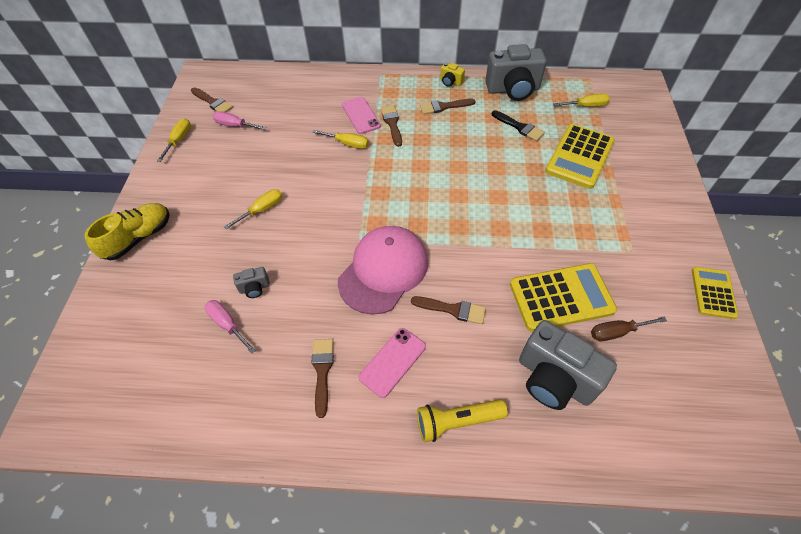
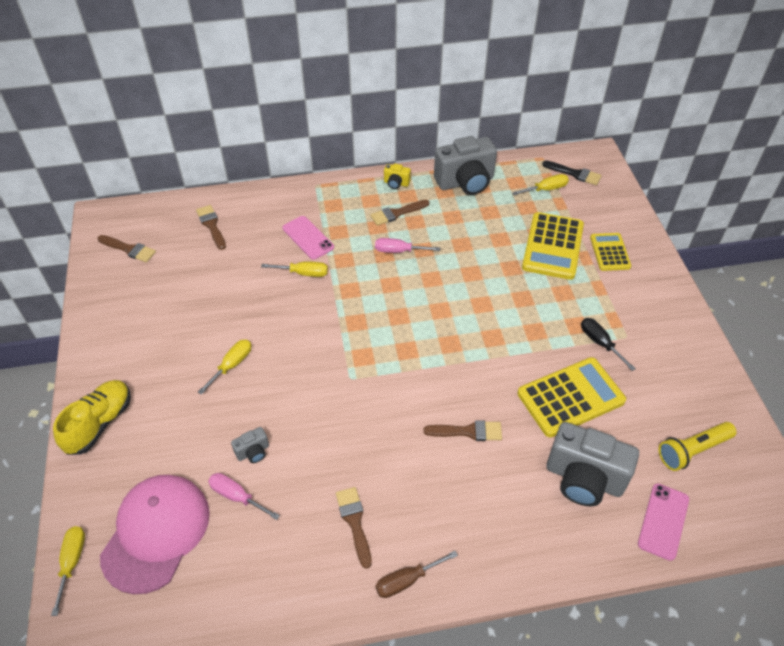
camera: 15 degrees left, 5 degrees down
(179, 140) = (105, 302): yellow screwdriver -> yellow screwdriver (72, 562)
(235, 125) = (166, 273): pink screwdriver -> pink screwdriver (399, 251)
(383, 271) = (386, 406): pink cap -> pink cap (156, 533)
(392, 123) = (346, 242): brown brush -> brown brush (211, 225)
(392, 362) = (423, 497): pink phone -> pink phone (663, 521)
(457, 421) = (503, 540): yellow flashlight -> yellow flashlight (692, 450)
(519, 127) = (483, 224): black brush -> black brush (575, 174)
(603, 252) = (600, 343): none -> black screwdriver
(617, 332) = (631, 421): brown screwdriver -> brown screwdriver (406, 580)
(713, 293) = (710, 364): yellow calculator -> yellow calculator (609, 252)

